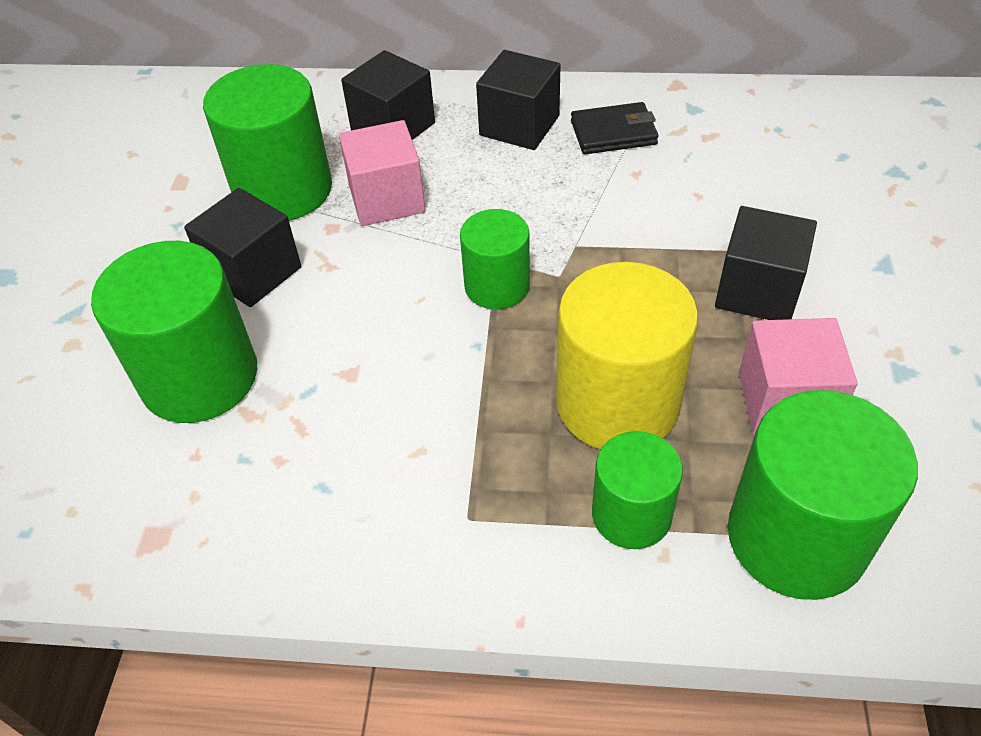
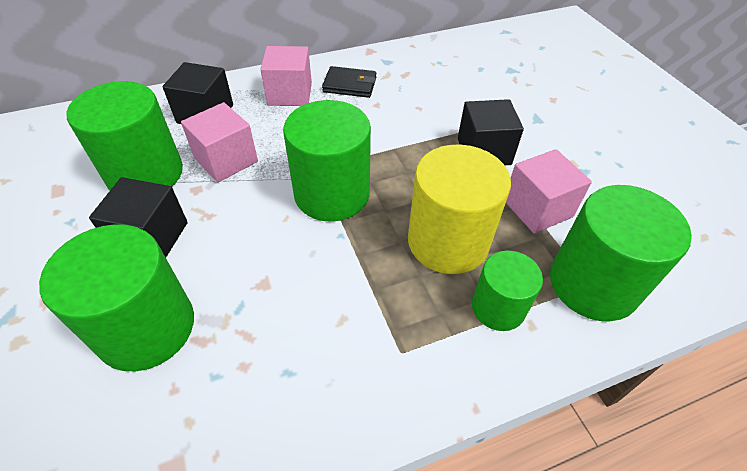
camera: 30 degrees left, 0 degrees up
(497, 286) = (332, 194): green cylinder -> green cylinder, size x1.68
(519, 125) = (290, 94): black cube -> pink cube
(613, 133) = (350, 85): black wallet -> black wallet turned 45 degrees clockwise

